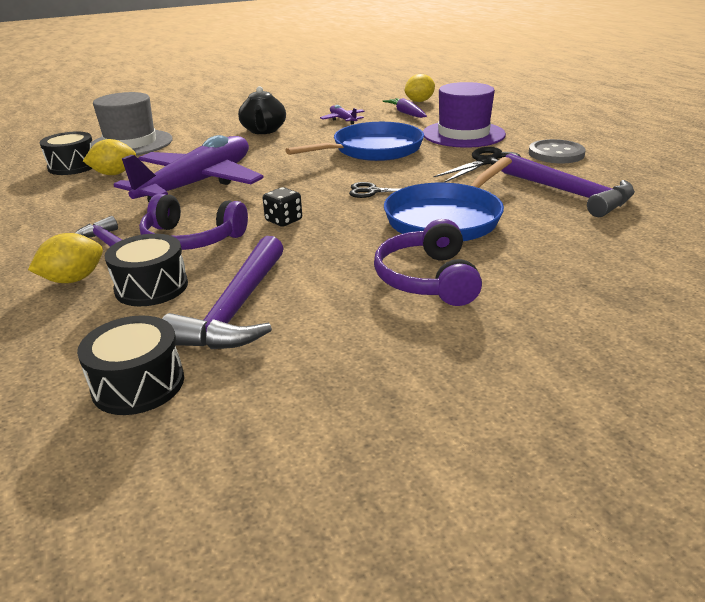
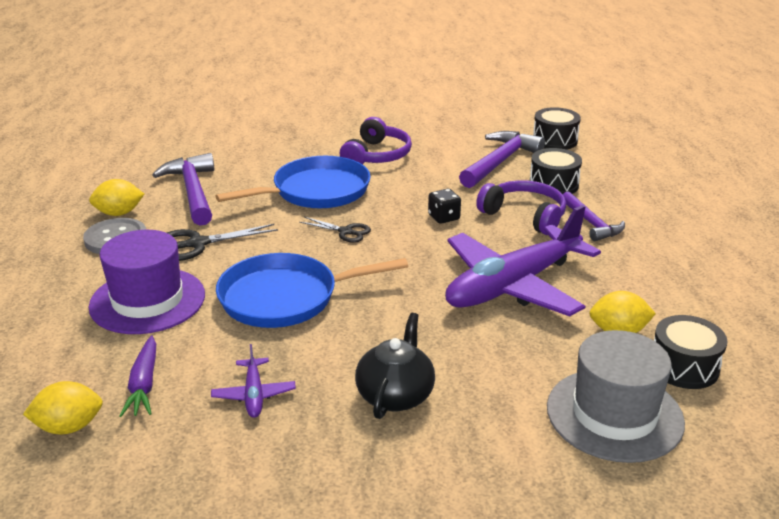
camera: 160 degrees left, 0 degrees up
(73, 279) = (611, 200): yellow lemon -> yellow lemon (119, 213)

